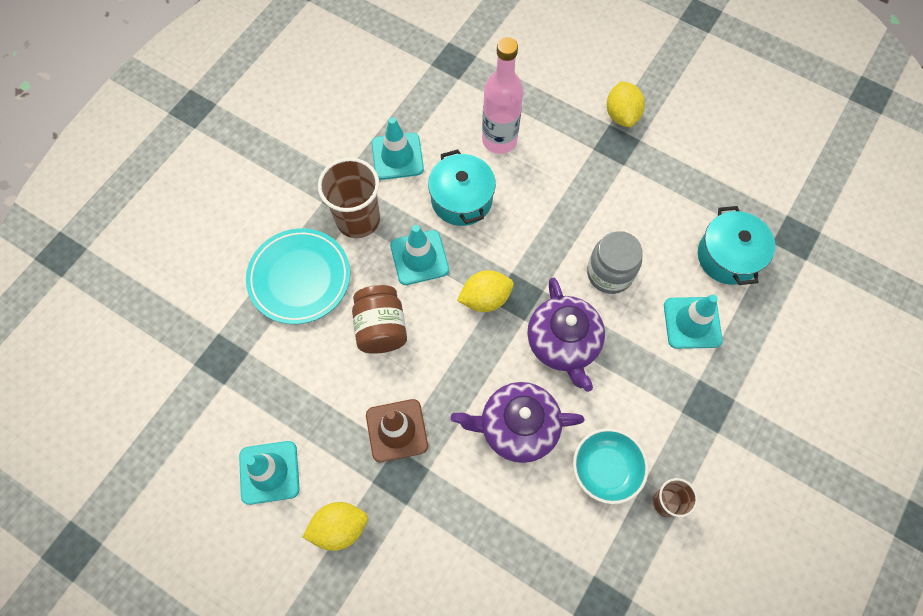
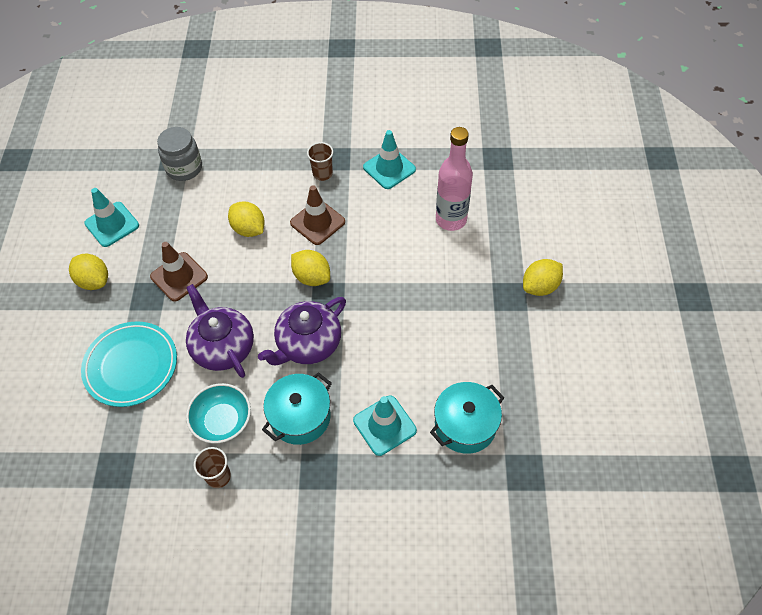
camera: 60 degrees right, 10 degrees down
(299, 278) = (256, 167): turquoise plate -> turquoise plate (131, 366)
(358, 220) = (322, 173): brown cup -> brown cup, size x0.56
(381, 328) = (249, 229): brown jar -> yellow lemon
(419, 258) = (317, 222): turquoise traffic cone -> brown traffic cone
(461, 199) = (382, 222): turquoise pot -> turquoise pot (300, 417)
(609, 273) = (388, 346): grey jar -> grey jar (184, 168)

